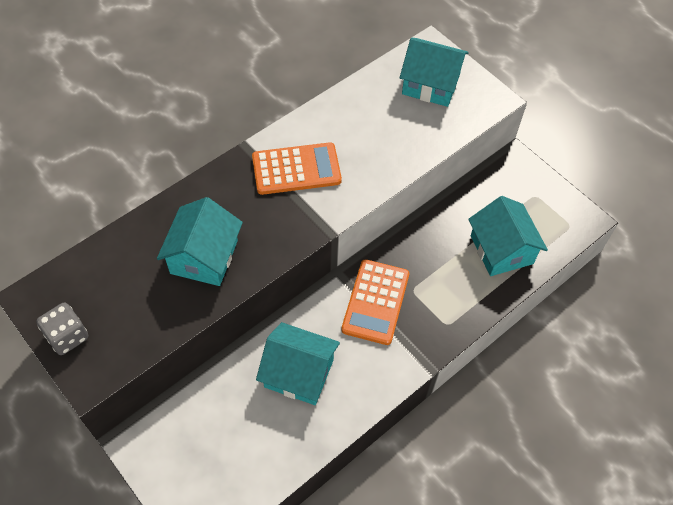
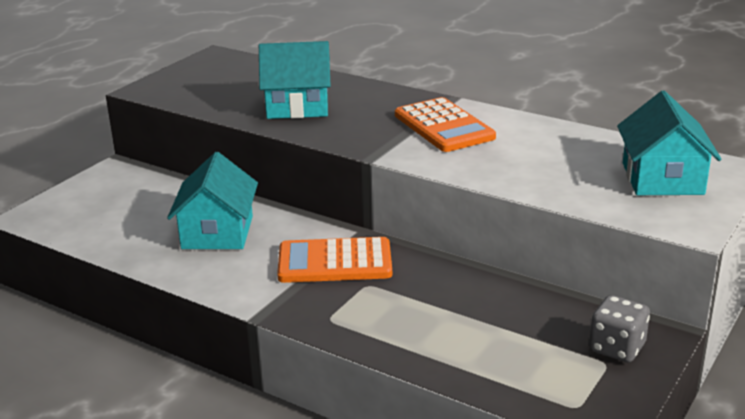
camera: 75 degrees right, 30 degrees down
(67, 336) = (183, 74): grey dice -> grey dice (617, 348)
(501, 249) = (480, 345): turquoise house -> none

